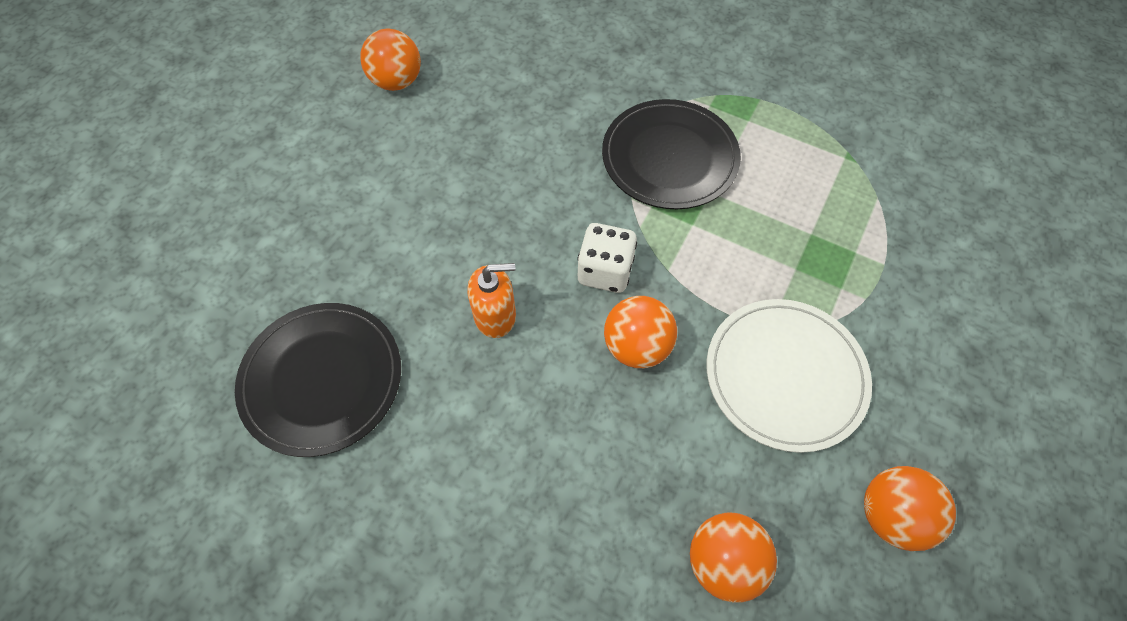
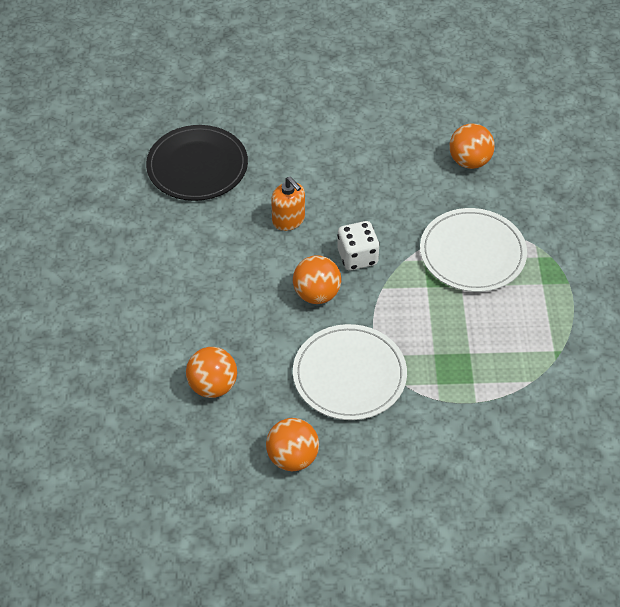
camera: 60 degrees right, 10 degrees down
(397, 81) = (419, 89): orange ball -> orange ball (469, 161)
(669, 157) = (472, 253): black plate -> white plate

